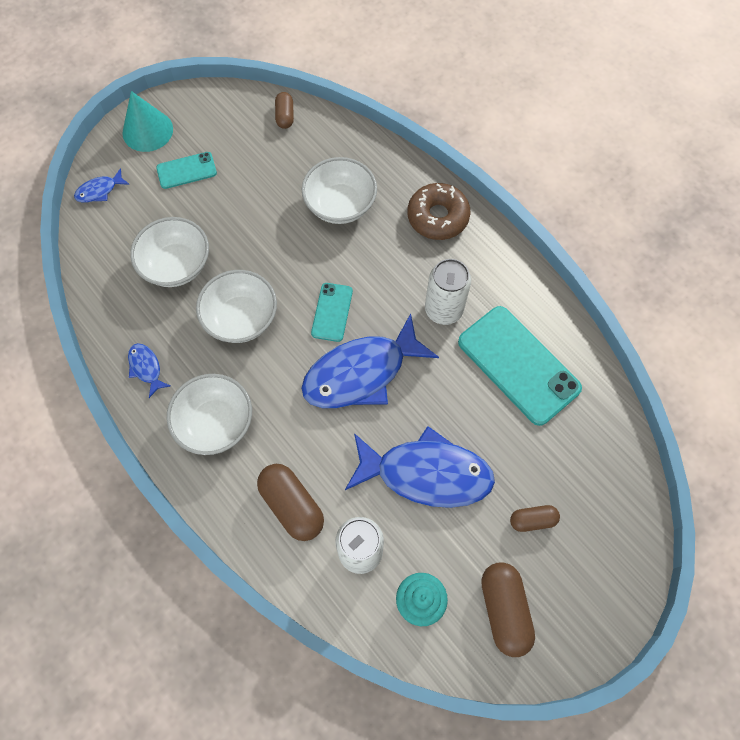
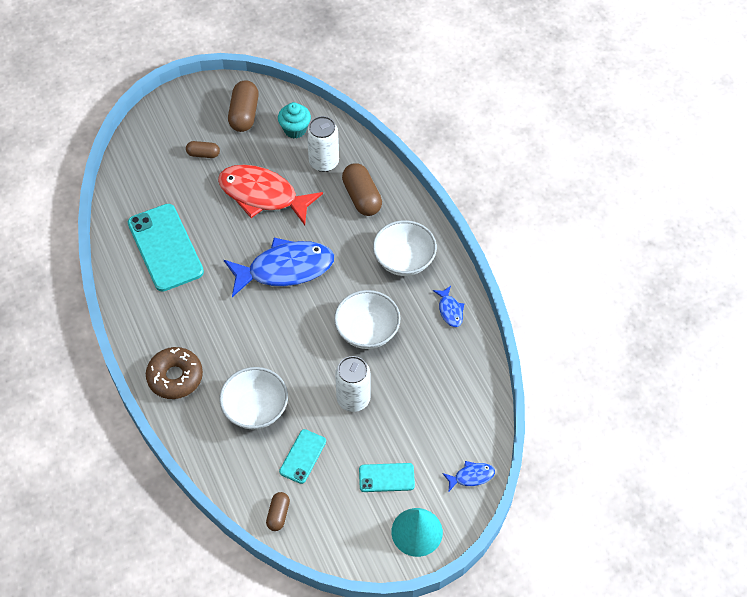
camera: 165 degrees left, 10 degrees down
(176, 265) = (412, 388): white bowl -> none
(332, 312) = (293, 318): turquoise phone -> turquoise phone (302, 456)
(426, 473) = (263, 195): blue fish -> red fish
(443, 309) = (203, 300): white can -> white can (353, 399)

